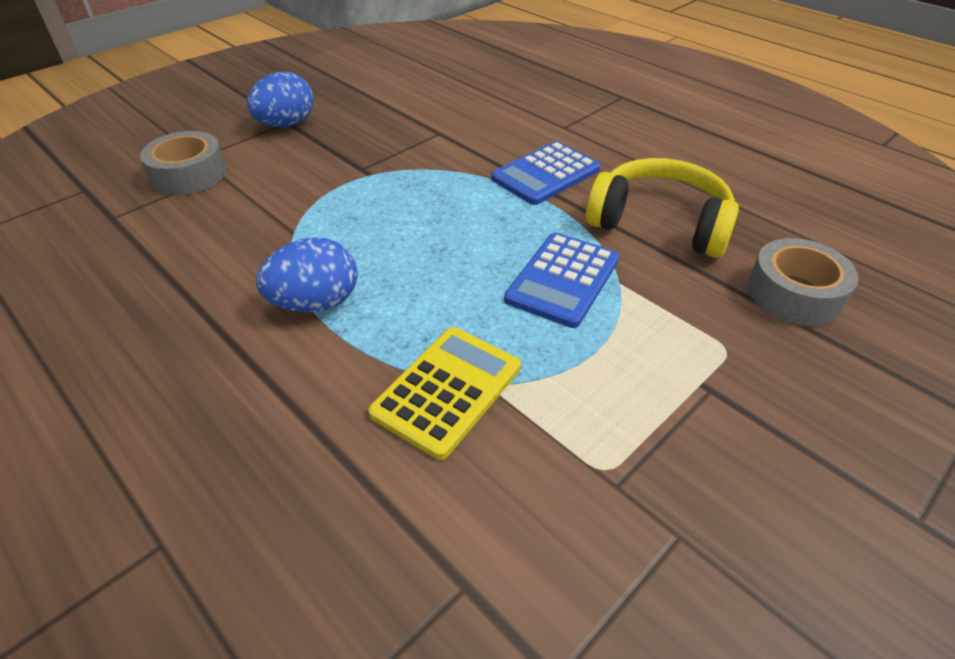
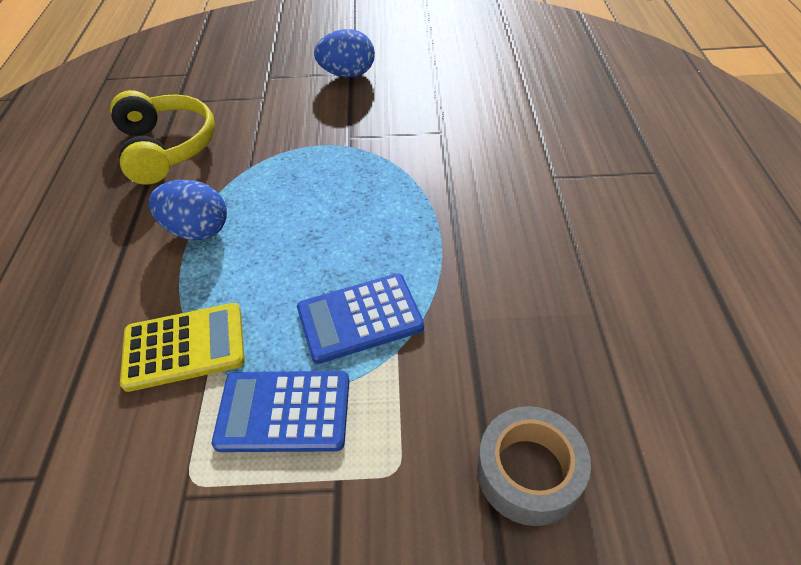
camera: 45 degrees right, 5 degrees up
(189, 174) = (247, 89): grey tape -> none
(545, 174) = (474, 216): blue calculator -> blue calculator (284, 411)
(659, 223) = (506, 320): yellow headphones -> yellow headphones (167, 148)

